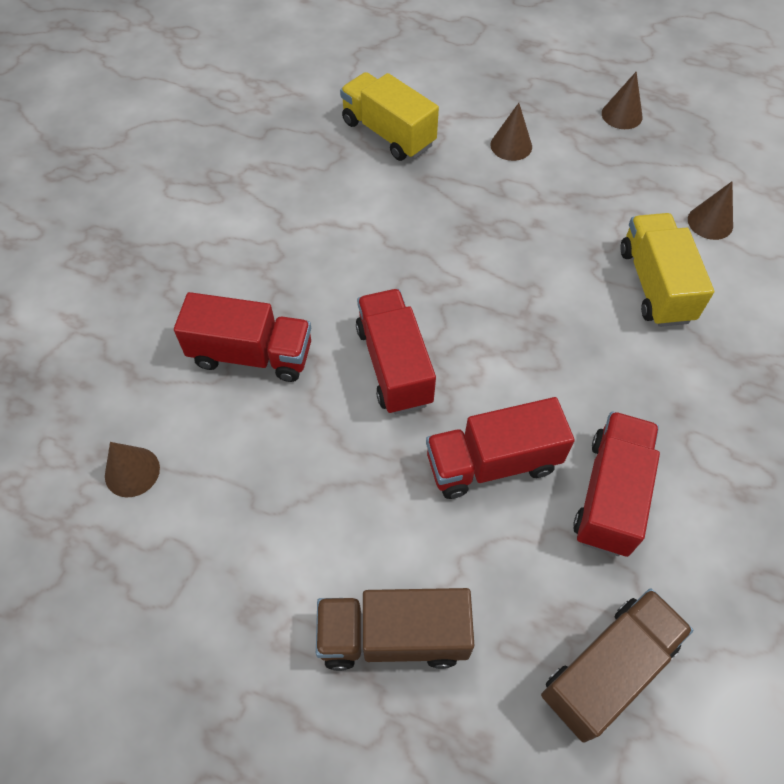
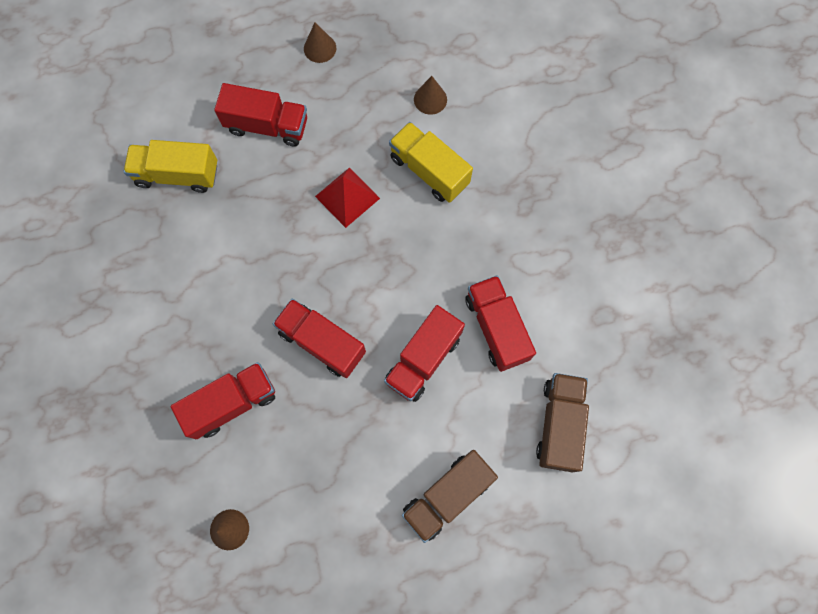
camera: 40 degrees left, 15 degrees up
(511, 145) = (267, 126): brown cone -> red truck
(540, 252) = (347, 197): none -> red pyramid

